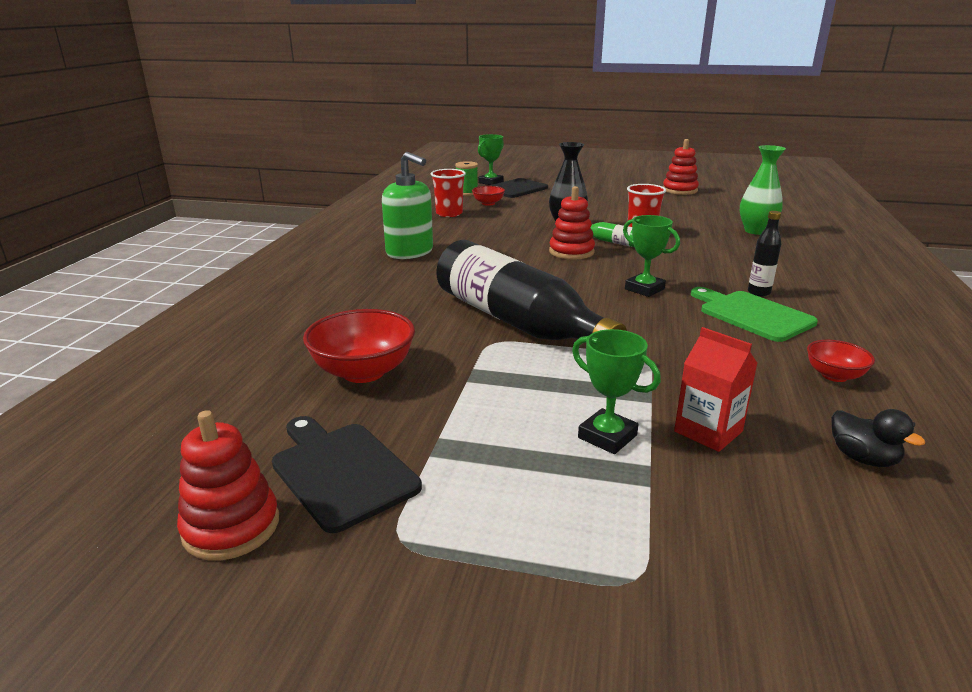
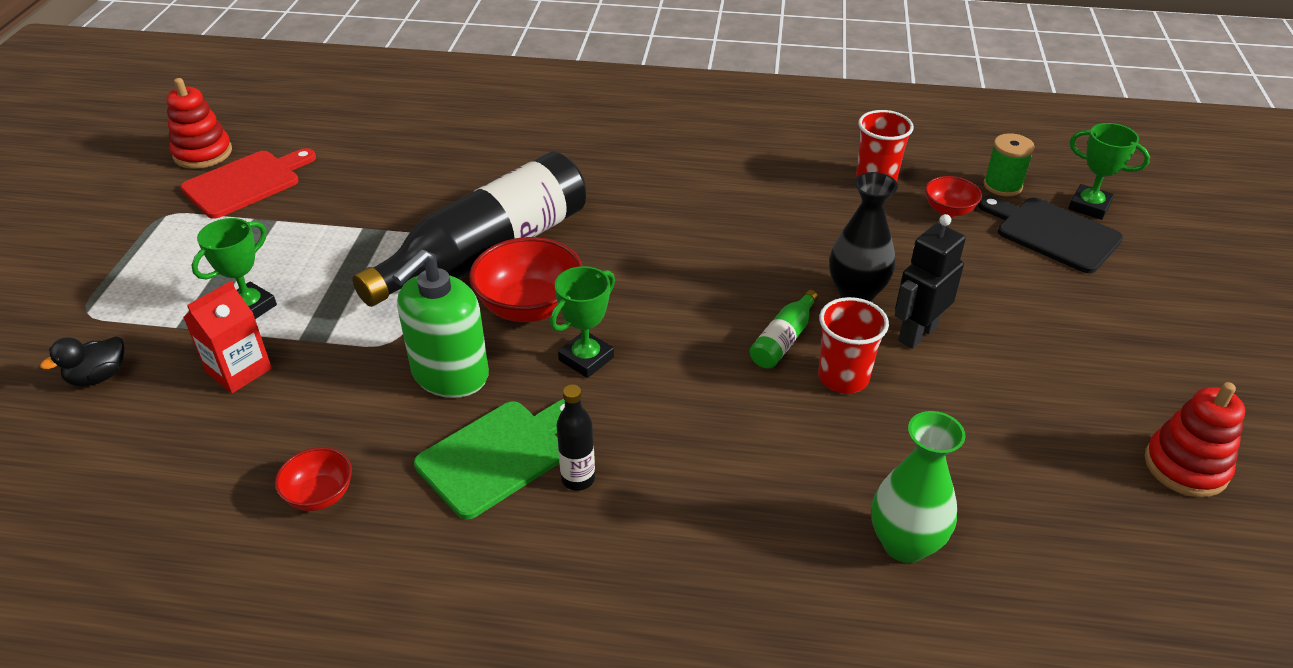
camera: 85 degrees right, 15 degrees up
(341, 471) = (246, 183): black cutting board -> red cutting board
(363, 372) = (389, 172): red bowl -> red bowl (530, 307)
(410, 252) = (698, 163): green soap dispenser -> green soap dispenser (450, 374)
(571, 252) = (726, 296): red stacking toy -> none
(601, 217) = (917, 333): none -> black robot
(862, 458) = (163, 469): black duck -> black duck (98, 377)

